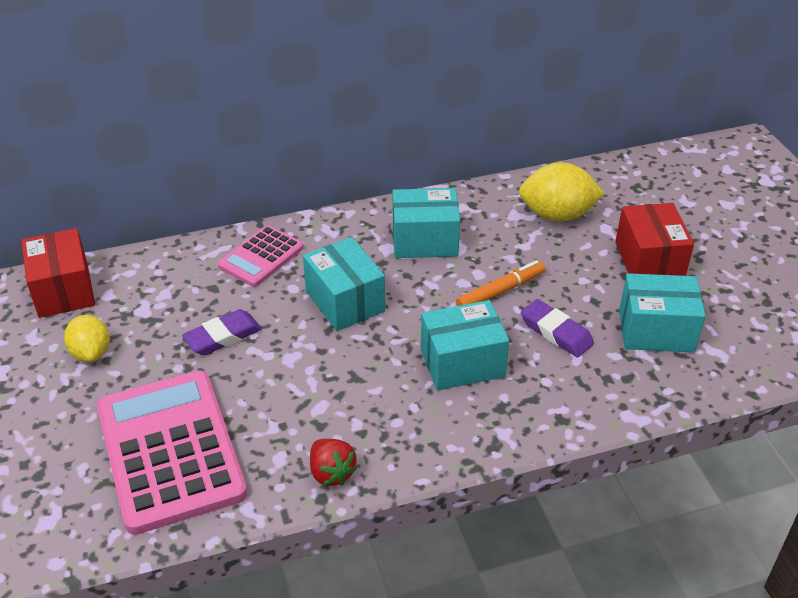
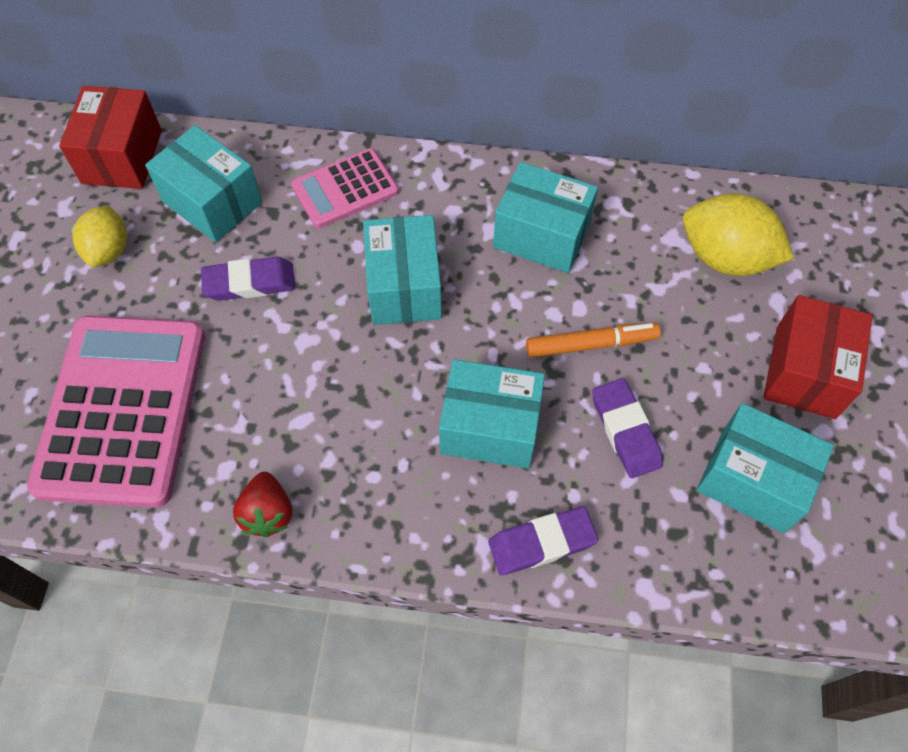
camera: 25 degrees right, 20 degrees up
(159, 296) = (212, 202): none -> turquoise box
(542, 416) = (541, 543): none -> purple eraser

